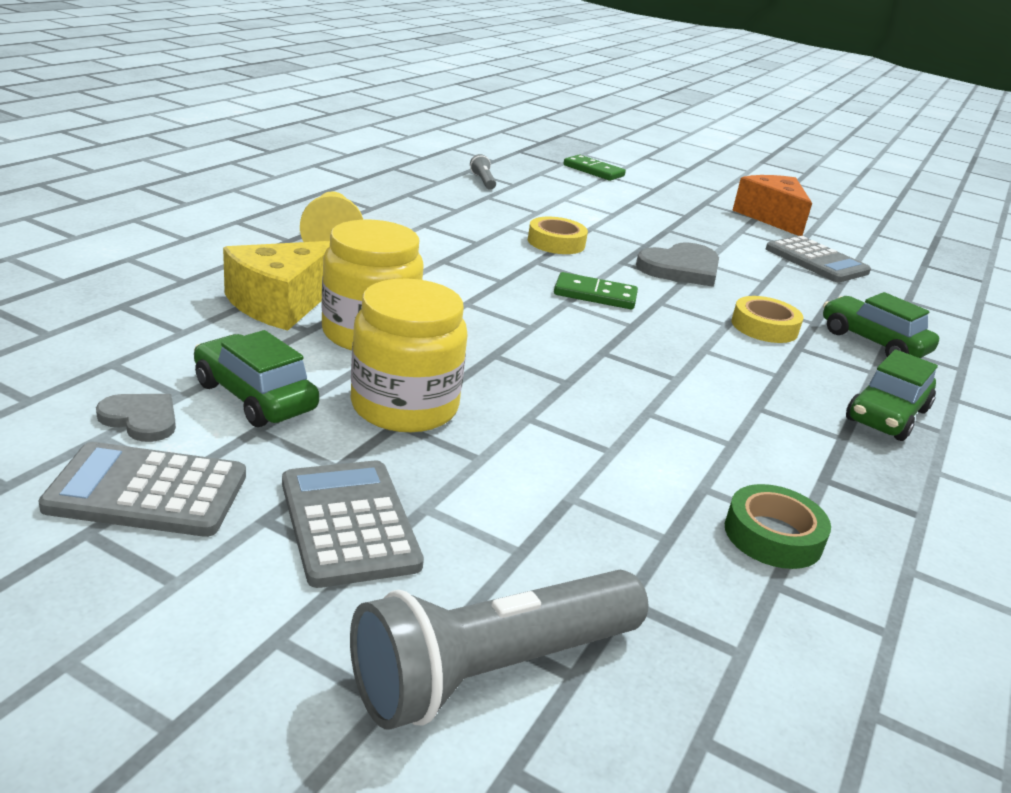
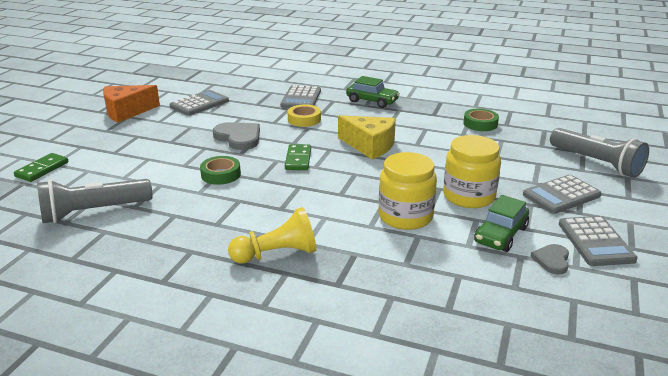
camera: 95 degrees left, 0 degrees up
(280, 303) = (393, 251): yellow cheese -> yellow cheese (370, 146)
(483, 181) = (93, 212): grey flashlight -> grey flashlight, size x2.34
(556, 242) = (221, 174): yellow tape -> green tape
(873, 342) = (301, 98): green car -> grey calculator

